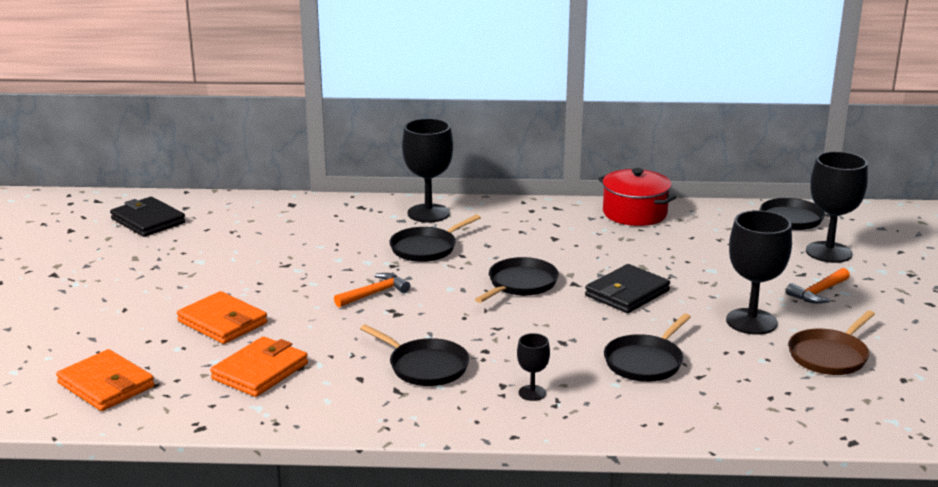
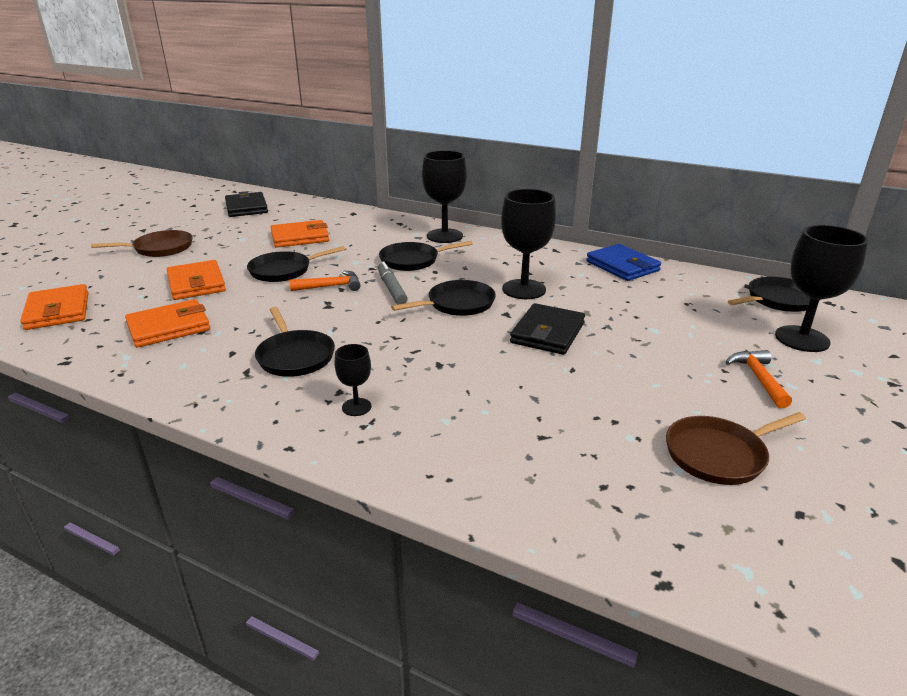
camera: 25 degrees right, 5 degrees up
(115, 292) = (160, 248): none -> brown pan
(268, 246) = (300, 237): none -> orange wallet
(440, 282) = (392, 289): none -> grey marker
(627, 293) = (547, 333): black wallet -> black wallet turned 45 degrees counterclockwise
(634, 213) = (622, 266): red pot -> blue wallet
(645, 362) = (499, 405): black pan -> black pan (283, 271)
(751, 322) = (654, 391): black goblet -> black goblet (524, 289)
(818, 293) = (758, 378): orange hammer -> orange hammer turned 105 degrees clockwise

